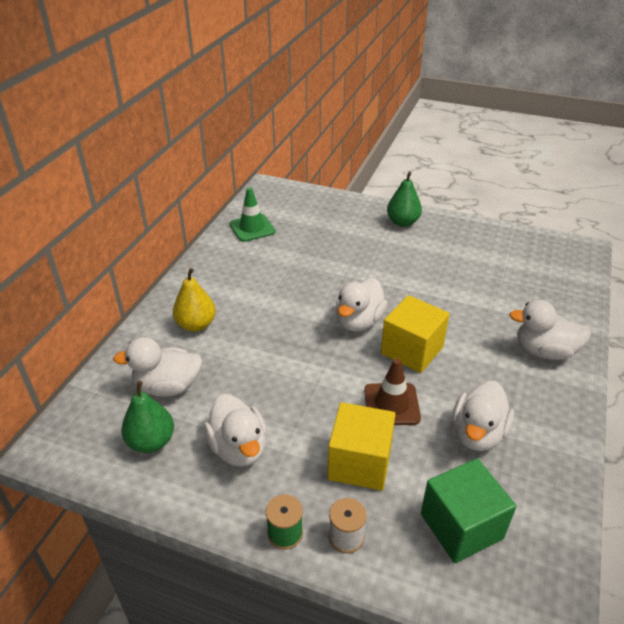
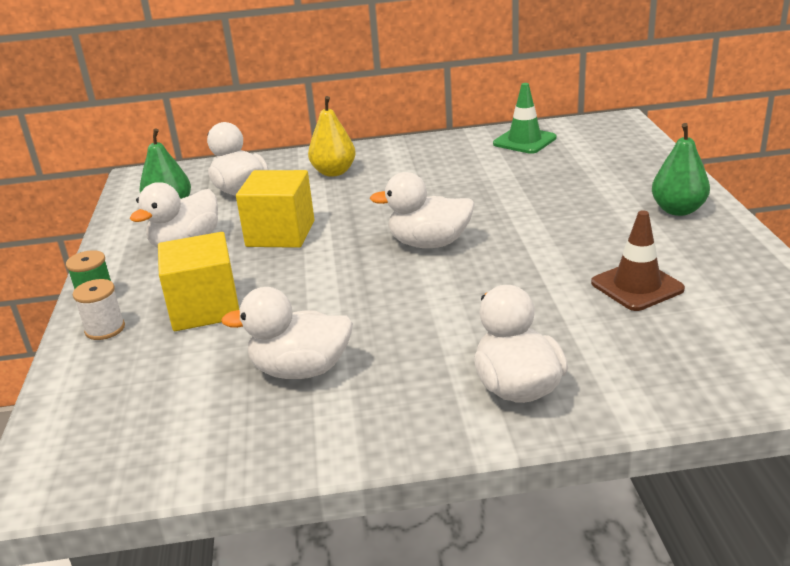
camera: 65 degrees right, 10 degrees down
(391, 404) = (306, 302): brown traffic cone -> brown traffic cone (637, 286)
(412, 350) = (412, 288): yellow cube -> yellow cube (280, 234)
(461, 526) = (148, 393): green cube -> none

